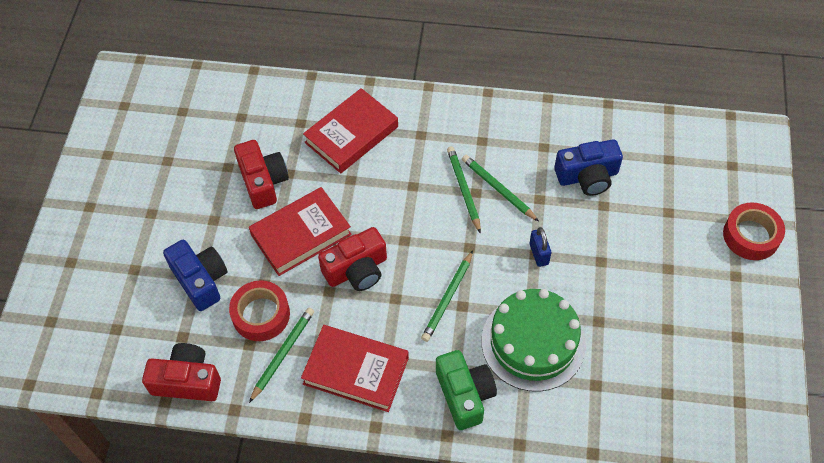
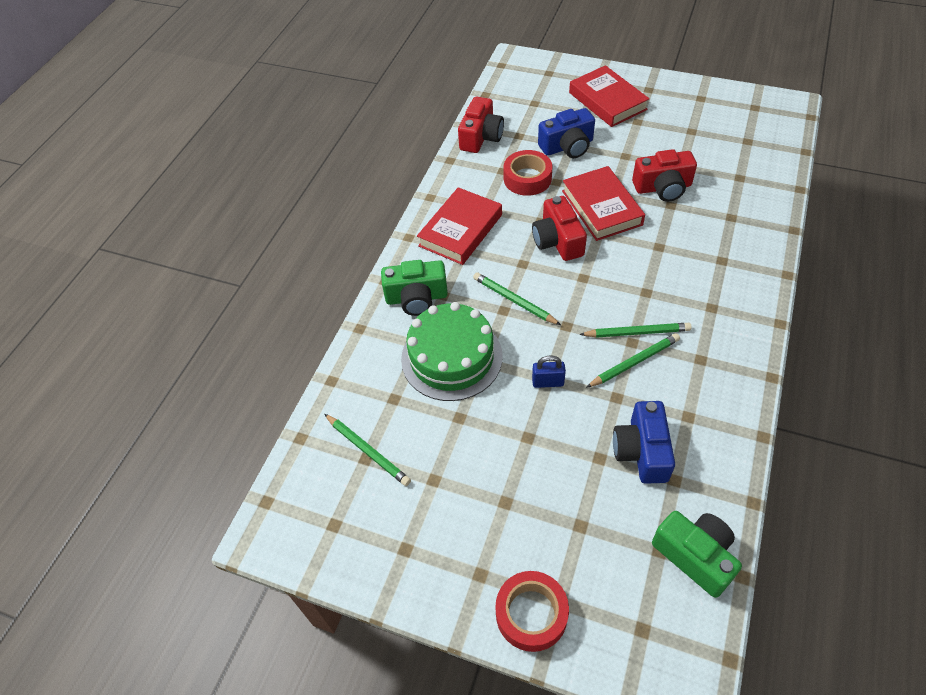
camera: 105 degrees right, 5 degrees down
(283, 354) = (488, 188): green pencil -> green pencil (368, 451)
(351, 134) = (714, 253): red book -> red book (607, 101)
(664, 137) = (695, 556): none -> green camera

